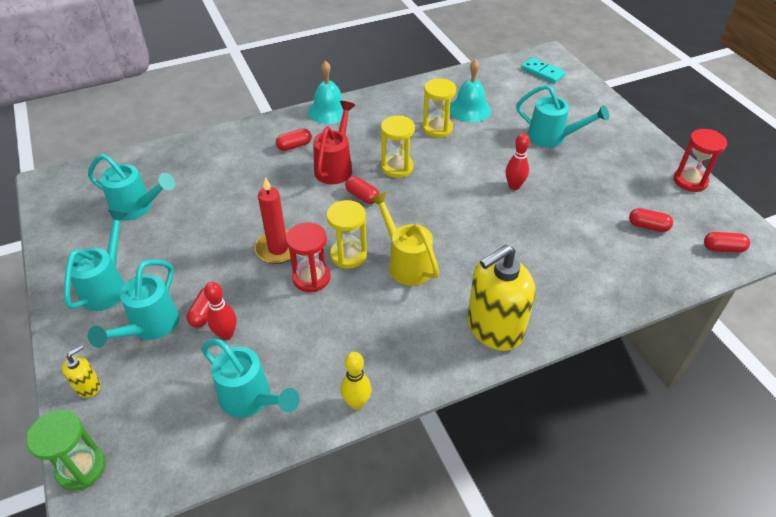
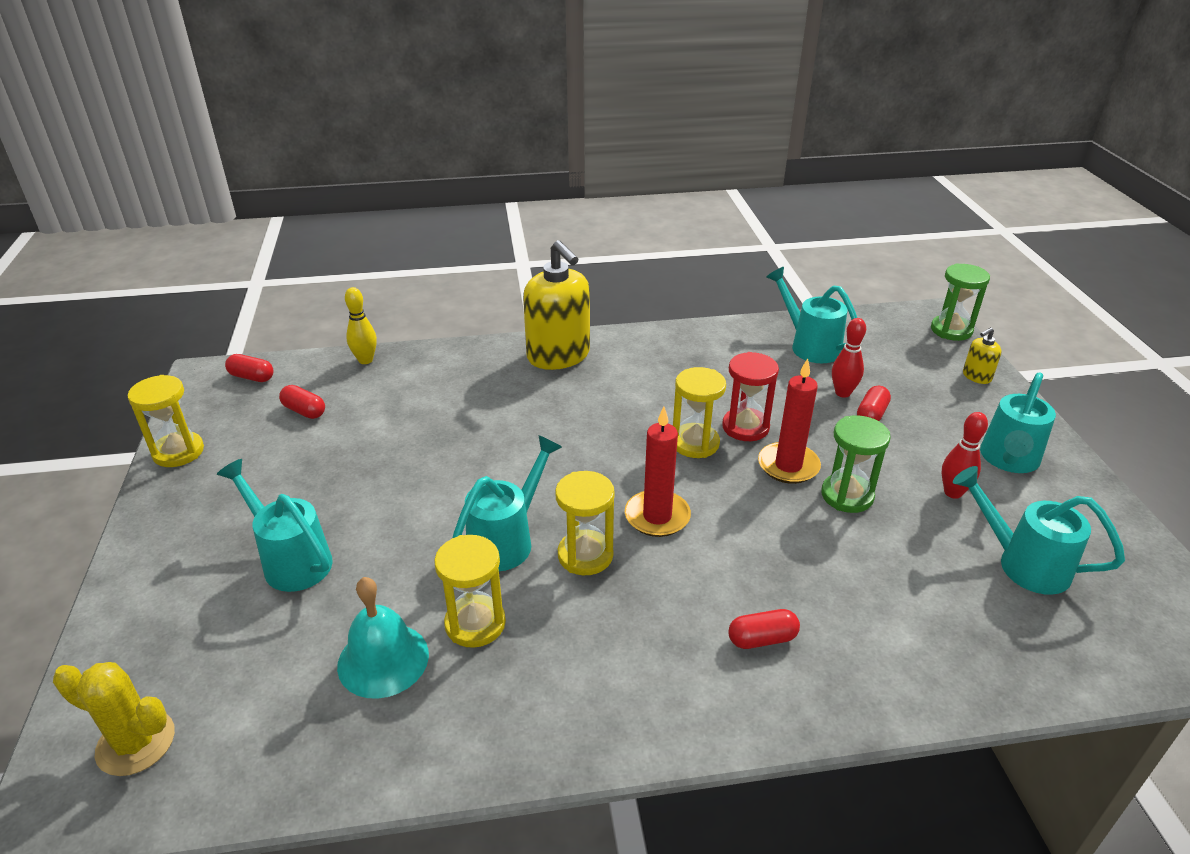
camera: 165 degrees left, 10 degrees down
(150, 327) = (932, 412): turquoise watering can -> turquoise watering can (507, 540)
(238, 233) = (847, 495): none -> green hourglass
(329, 111) = (680, 723): turquoise bell -> none
(335, 167) = (690, 577): red watering can -> none
(356, 403) = (711, 330): yellow bowling pin -> yellow bowling pin (365, 360)
(362, 196) = (657, 516): red capsule -> red candle
(406, 263) = (625, 423): yellow watering can -> none
(494, 328) = (558, 356): yellow soap dispenser -> yellow soap dispenser turned 75 degrees clockwise
(514, 186) = (424, 490): red bowling pin -> red bowling pin (953, 492)
(542, 72) = (136, 743): turquoise domino -> yellow cactus
(690, 181) = (178, 452): red hourglass -> yellow hourglass

